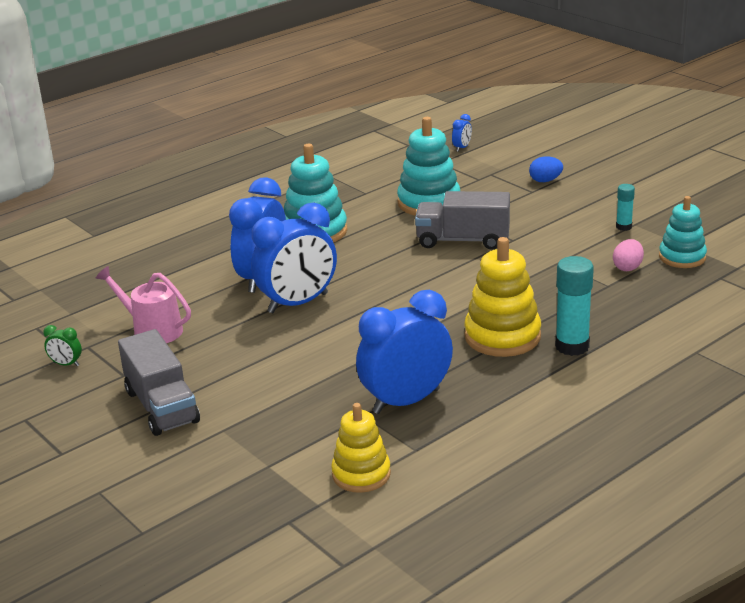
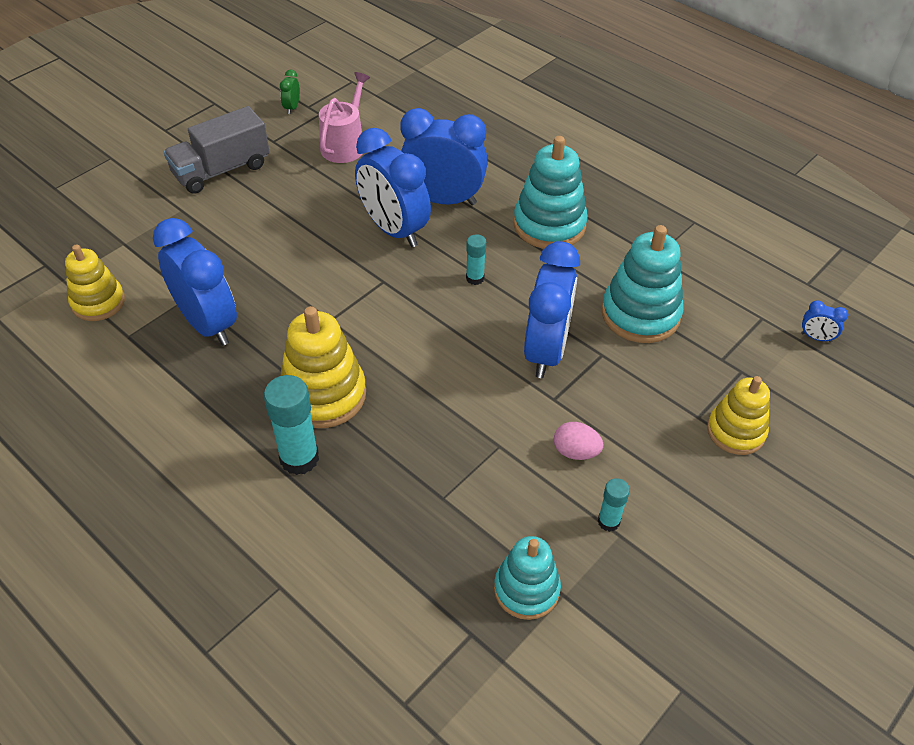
camera: 80 degrees right, 20 degrees up
(373, 266) = (475, 278): none -> turquoise glue stick
(463, 240) = (546, 351): grey truck -> blue clock
(545, 181) = (736, 431): blue egg -> yellow stacking toy
(627, 267) = (491, 521): pink egg -> pink egg (575, 452)

